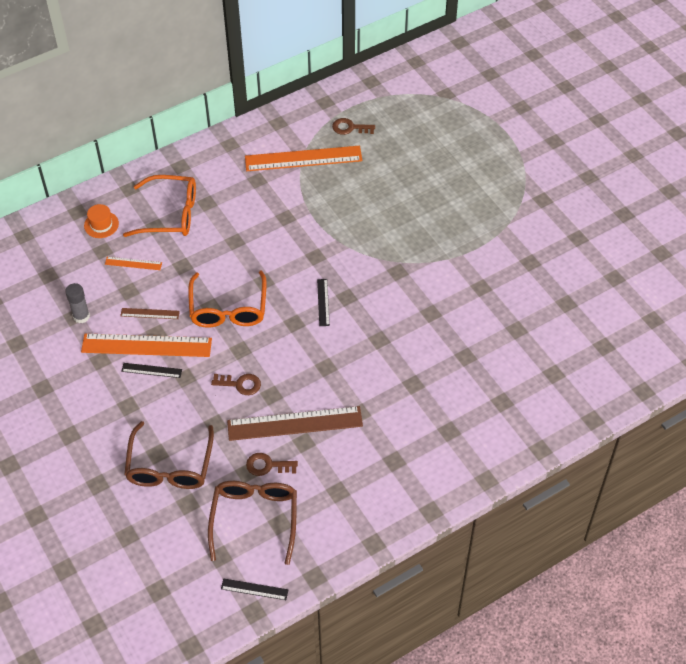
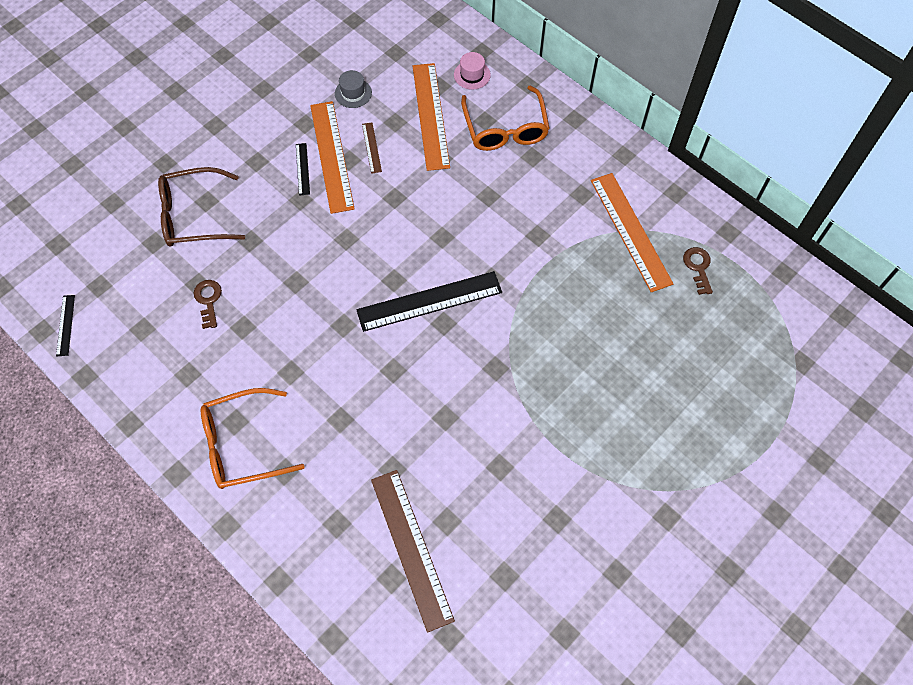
camera: 75 degrees right, 10 degrees up
(81, 316) = (353, 93): grey glue stick -> grey hat
(101, 224) = (472, 75): orange hat -> pink hat
(133, 263) = (431, 115): orange ruler -> orange ruler, size x2.17
(228, 308) = (397, 214): orange glasses -> orange glasses (243, 444)
(240, 384) = (303, 250): brown key -> none
(254, 519) = (143, 305): brown glasses -> none
(295, 423) = (264, 313): brown ruler -> brown ruler (411, 548)
(323, 302) = (429, 301): black ruler -> black ruler, size x2.17

